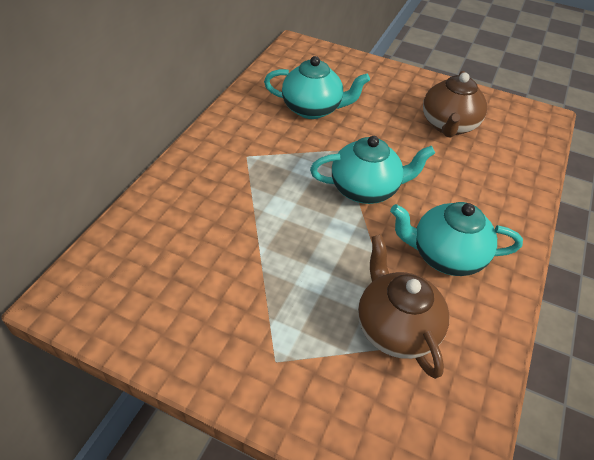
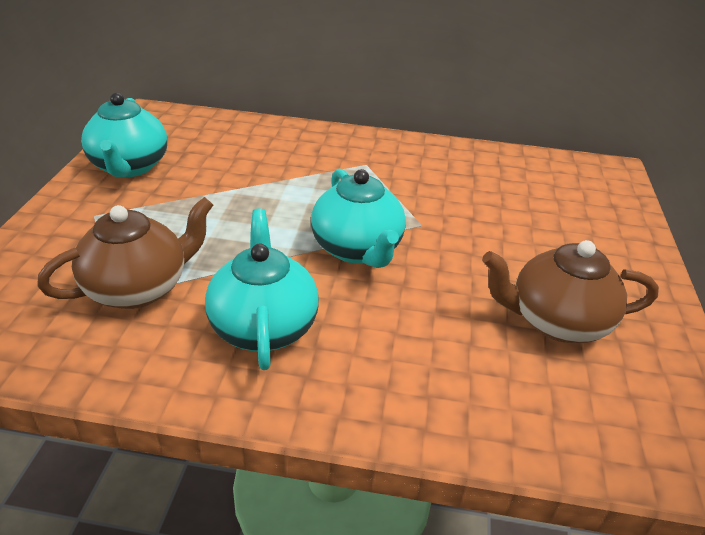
camera: 75 degrees right, 10 degrees down
(313, 109) = (485, 196): turquoise teapot -> turquoise teapot (129, 167)

